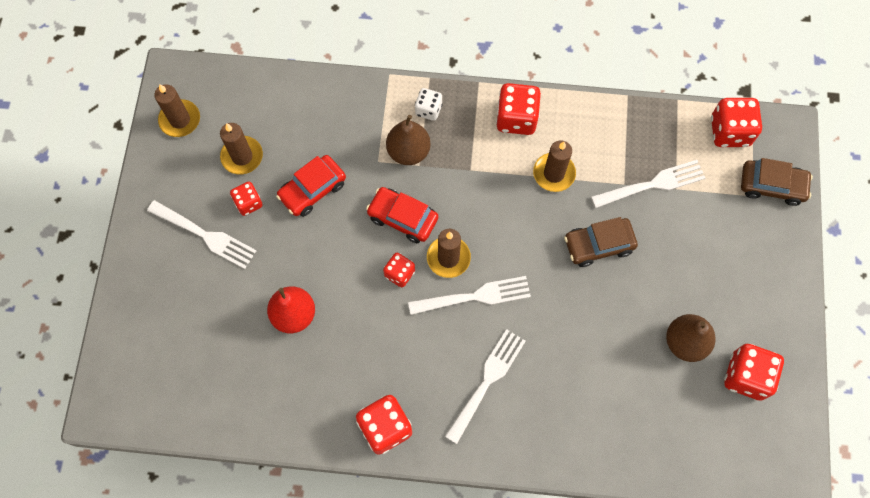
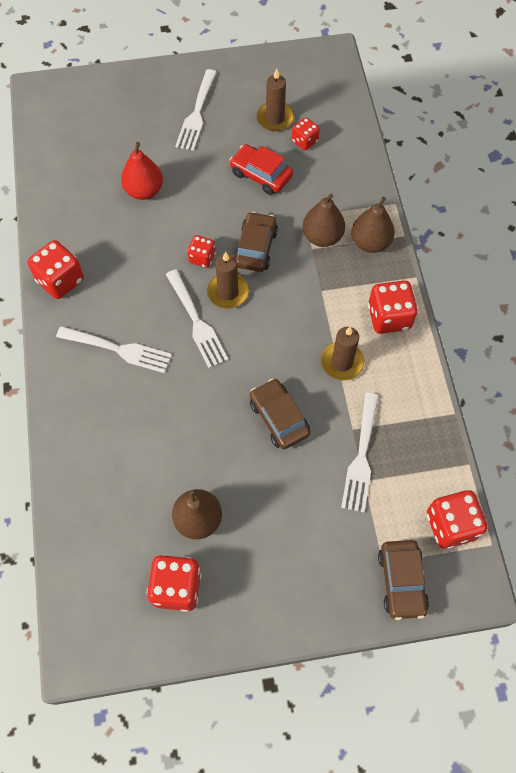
camera: 75 degrees right, 5 degrees down
(180, 120) = (293, 69): brown candle -> none
(248, 203) = (234, 134): red dice -> red dice (304, 141)
(402, 218) = (255, 248): red car -> brown car
(428, 110) = (370, 242): white dice -> brown pear
(652, 184) = (361, 456): white fork -> white fork turned 45 degrees clockwise

